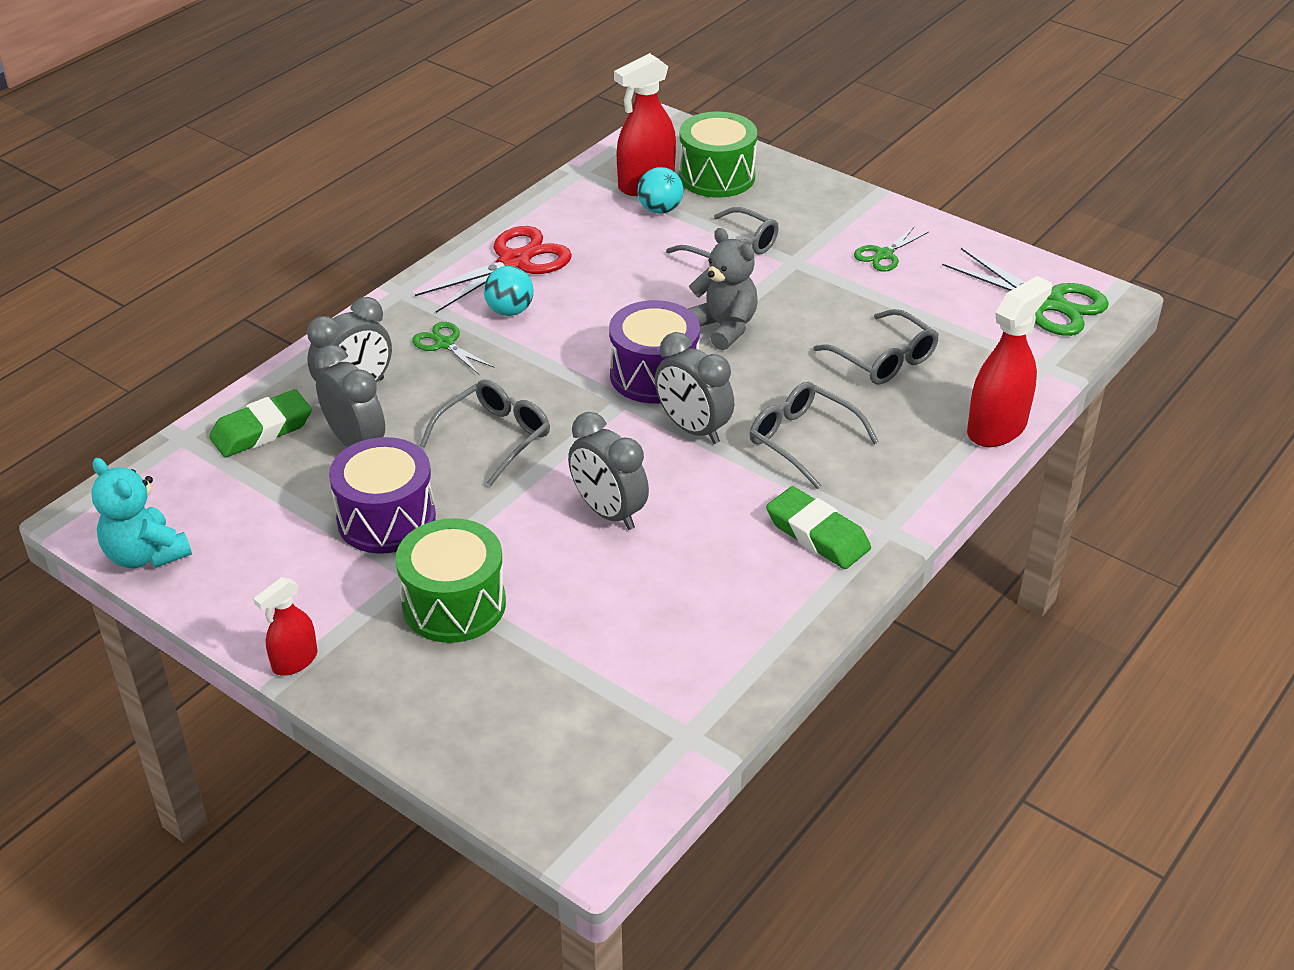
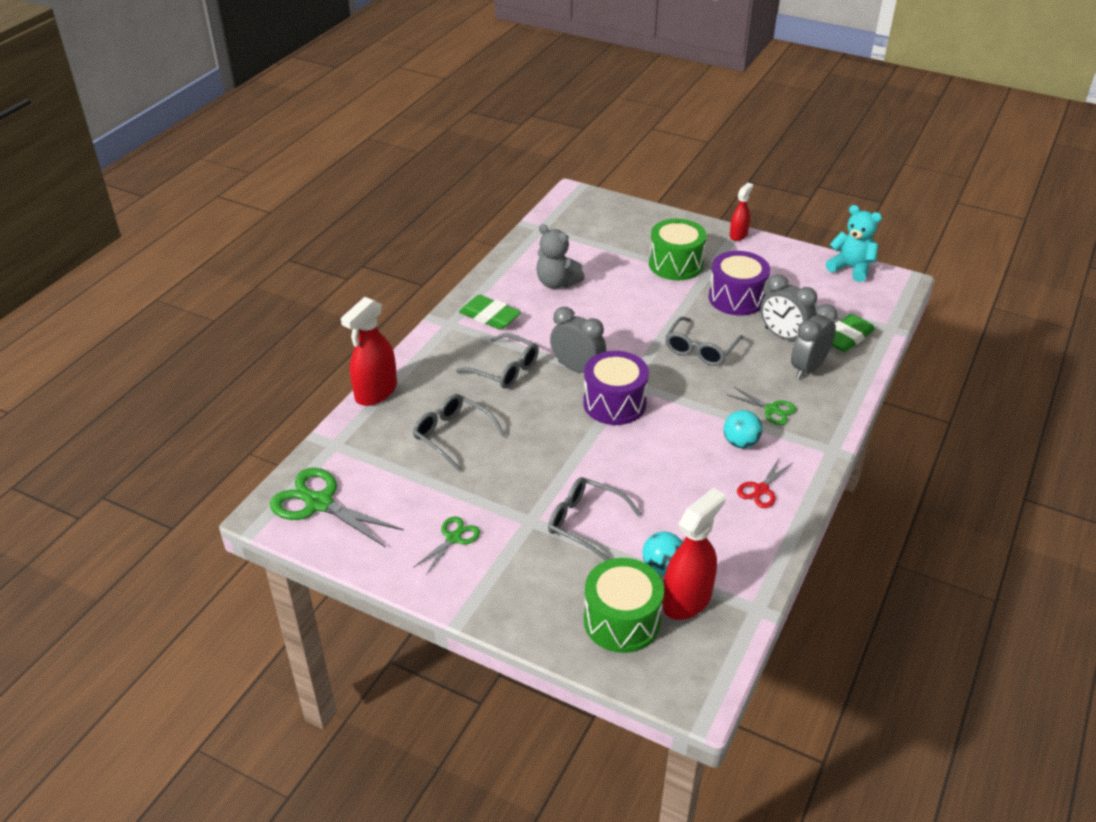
camera: 170 degrees right, 0 degrees up
(515, 262) = (761, 490): red scissors -> red scissors, size x0.55
(608, 512) = (613, 315): grey clock -> none
(723, 327) = (575, 448): grey teddy bear -> grey teddy bear (557, 283)

